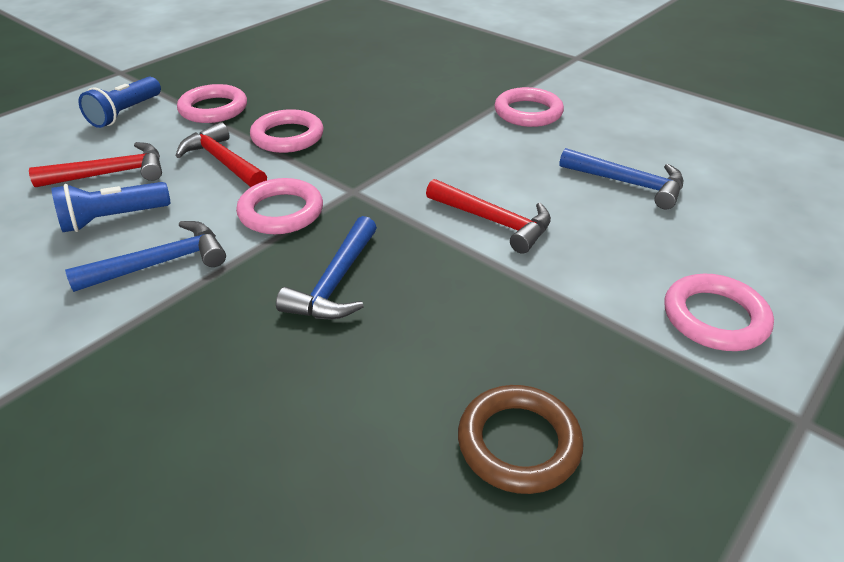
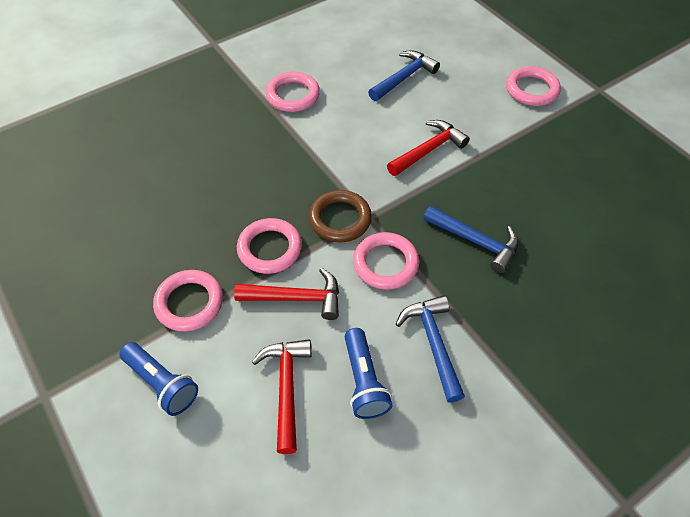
camera: 75 degrees left, 15 degrees up
(223, 162) = (296, 298): red hammer -> red hammer turned 150 degrees counterclockwise
(518, 443) = (608, 187): brown ring -> brown ring (340, 219)

